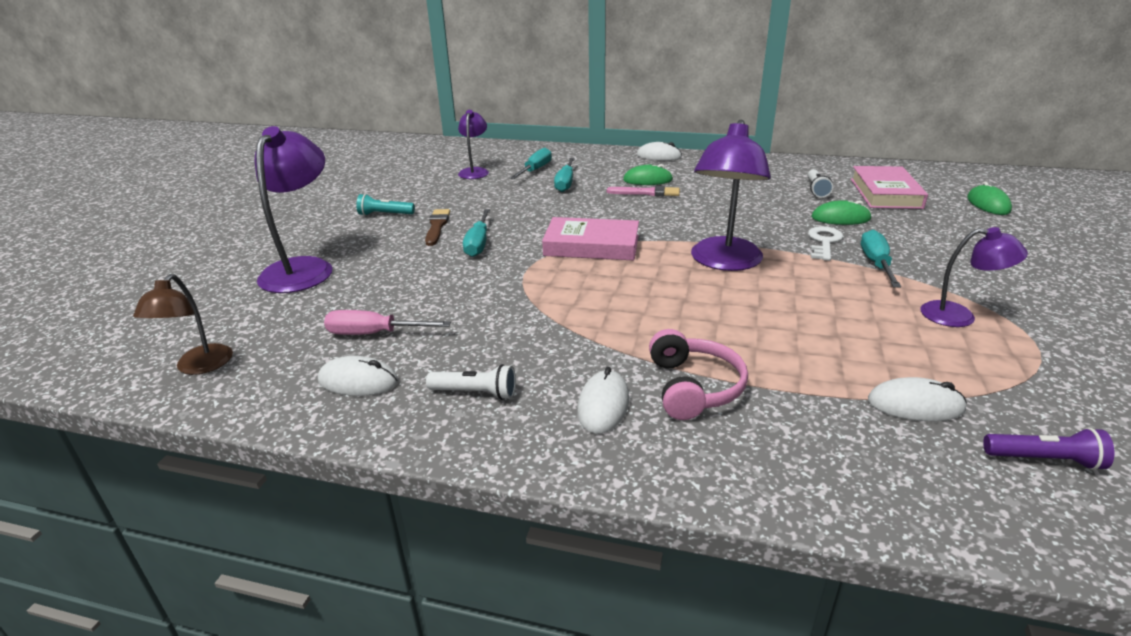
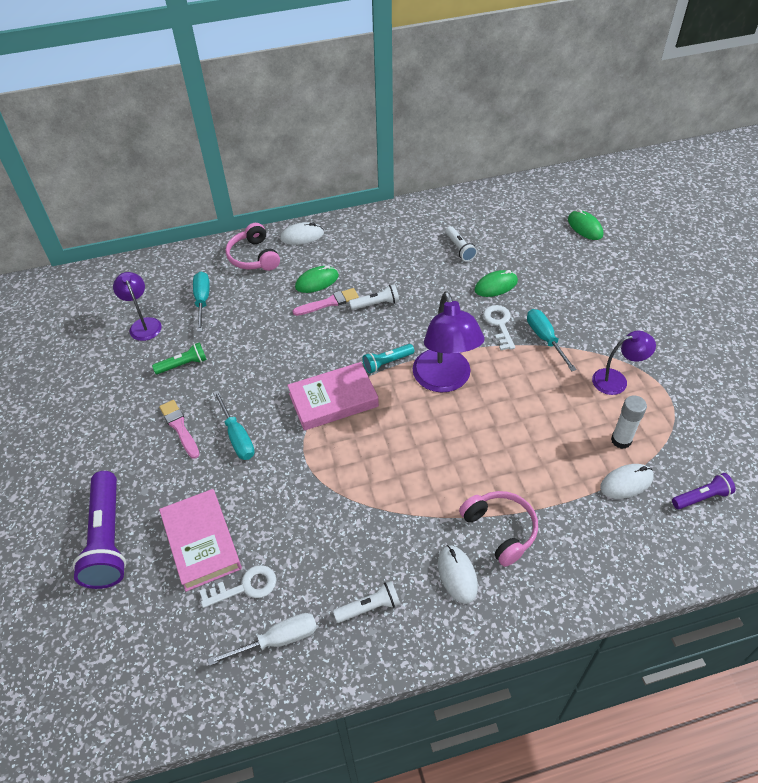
camera: 30 degrees left, 20 degrees up
(199, 367) = (137, 692): brown lamp -> none
(303, 268) = (107, 539): purple lamp -> purple flashlight
(358, 381) = (278, 640): white mouse -> white screwdriver
(374, 334) = (245, 587): pink screwdriver -> white key
(385, 214) = (113, 430): turquoise flashlight -> turquoise flashlight (387, 363)
(437, 226) = (179, 427): brown brush -> pink brush
(480, 196) = (183, 365): none -> green flashlight
(565, 183) = (247, 313): turquoise screwdriver -> none
(604, 158) = (254, 257): none -> pink headphones
(694, 202) = (376, 304): none -> white flashlight
(885, 193) = (511, 236): pink book -> pink book (201, 542)
(932, 366) = (621, 440): none -> white glue stick

